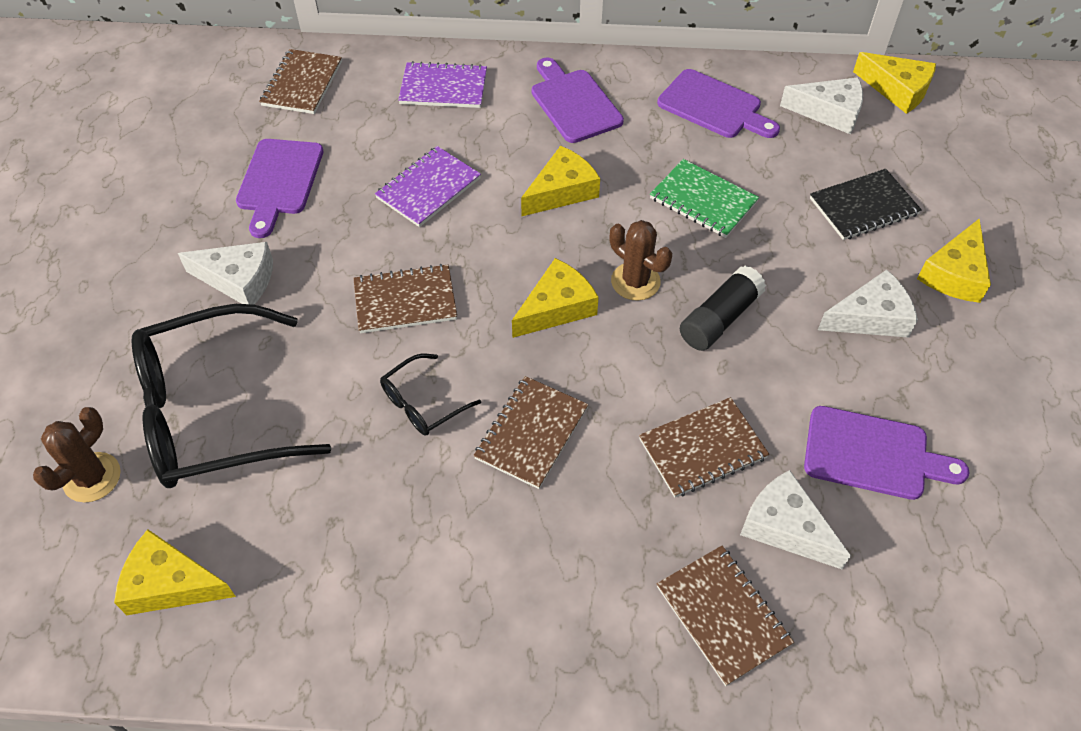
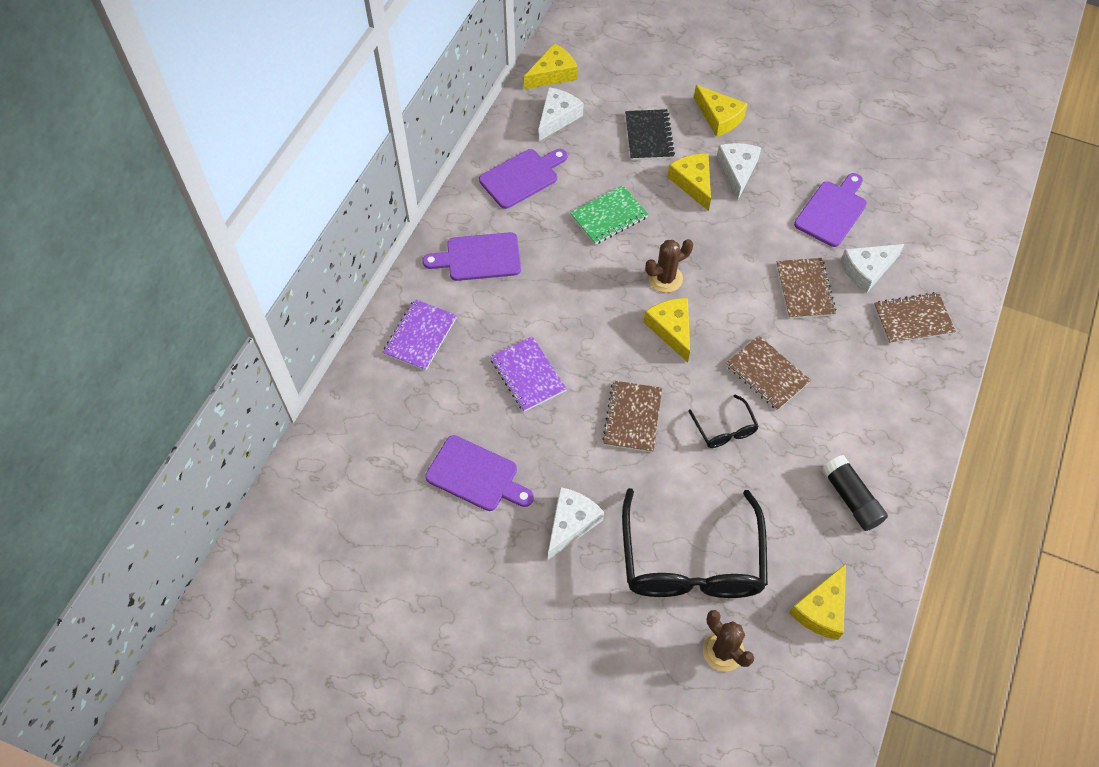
camera: 70 degrees left, 5 degrees up
(302, 84) = (365, 435): brown notebook -> none
(562, 191) = (566, 293): yellow cheese -> yellow cheese (693, 183)
(719, 319) = (712, 245): black glue stick -> black glue stick (851, 498)

